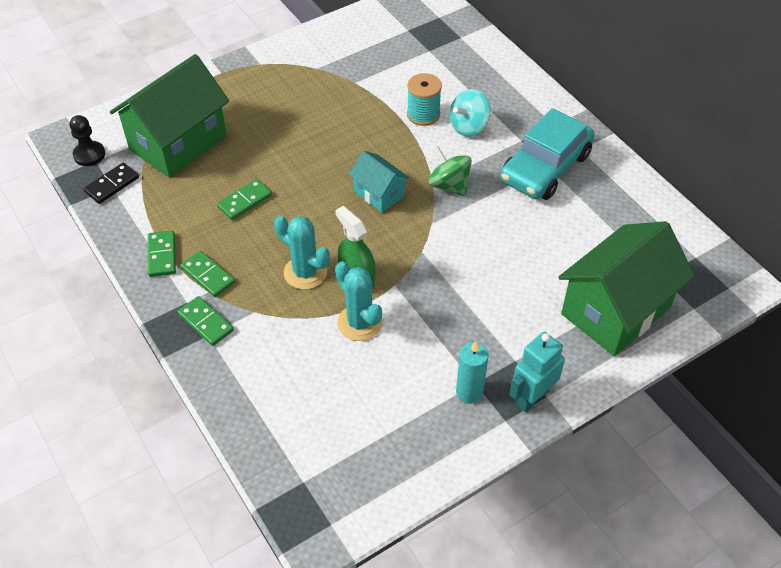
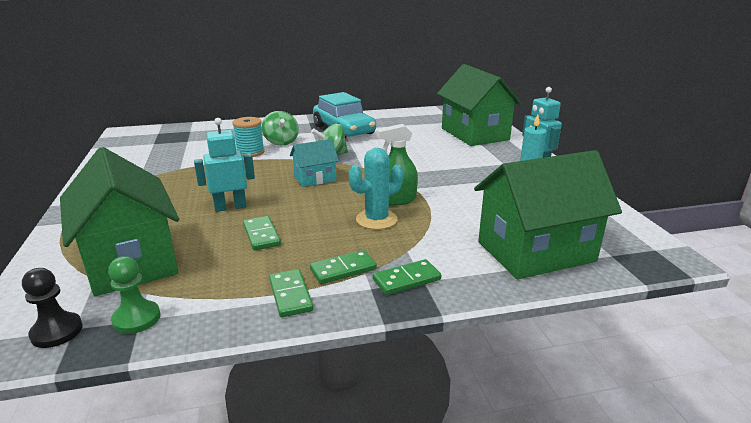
camera: 70 degrees left, 25 degrees down
(112, 185) = (136, 319): black domino -> green pawn
(162, 255) = (290, 295): green domino -> green domino turned 60 degrees clockwise
(287, 158) = (230, 207): none -> turquoise robot
(287, 414) = (536, 252): none -> green house
(359, 323) = (446, 206): turquoise cactus -> none
(469, 126) = (281, 142): turquoise spinning top -> green spinning top

